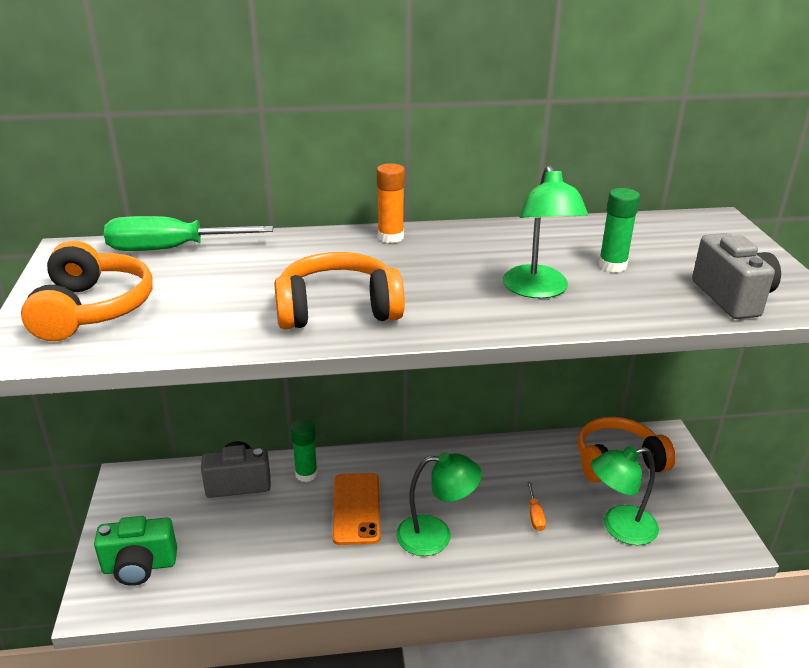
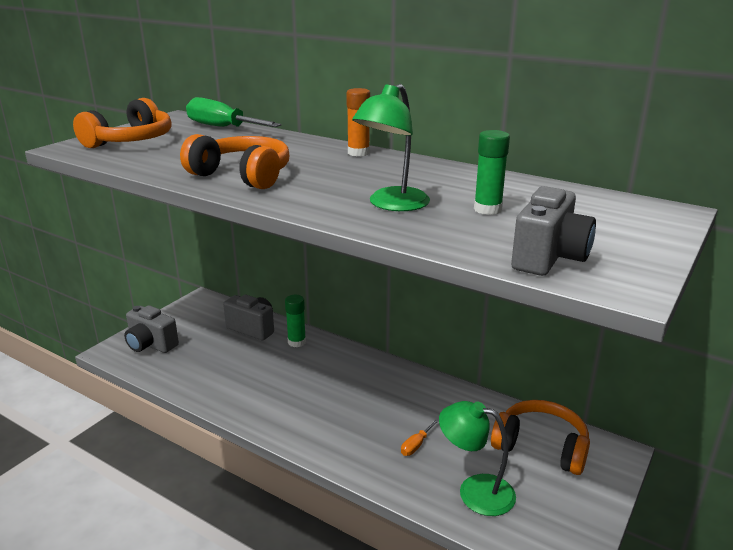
camera: 40 degrees right, 5 degrees down
(139, 566) = (151, 345): green camera -> grey camera
(356, 508) = (300, 376): orange phone -> none
(436, 535) = (328, 418): green lamp -> none

